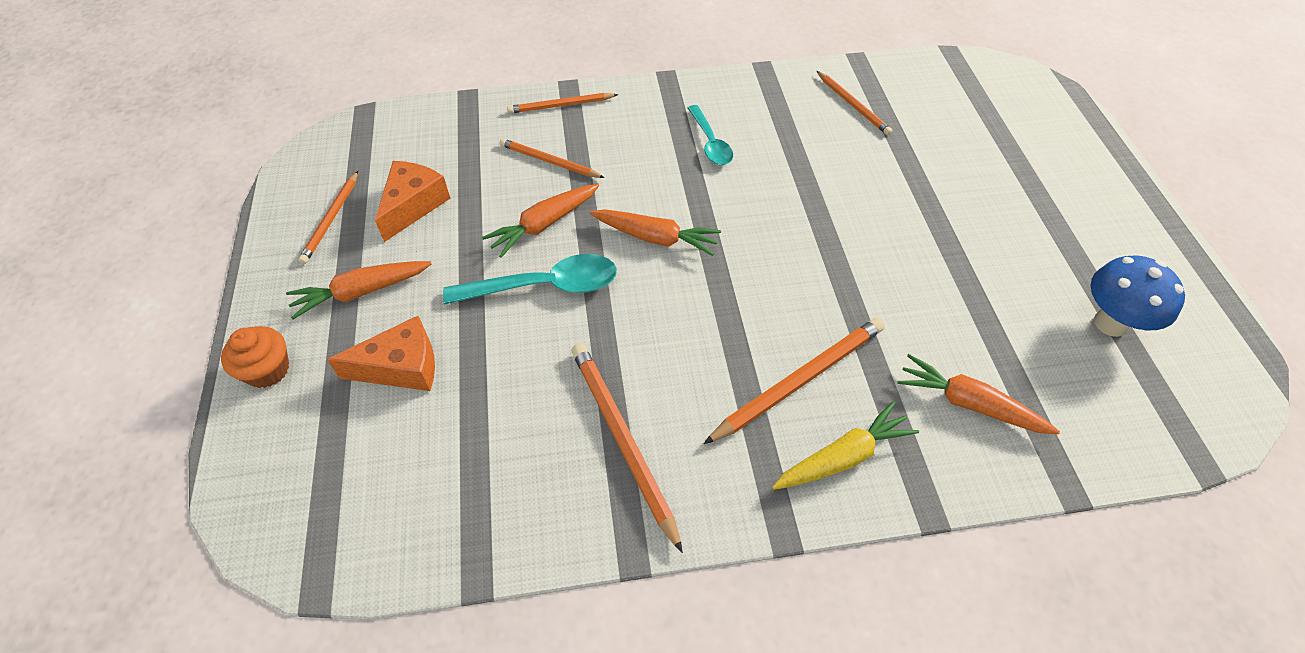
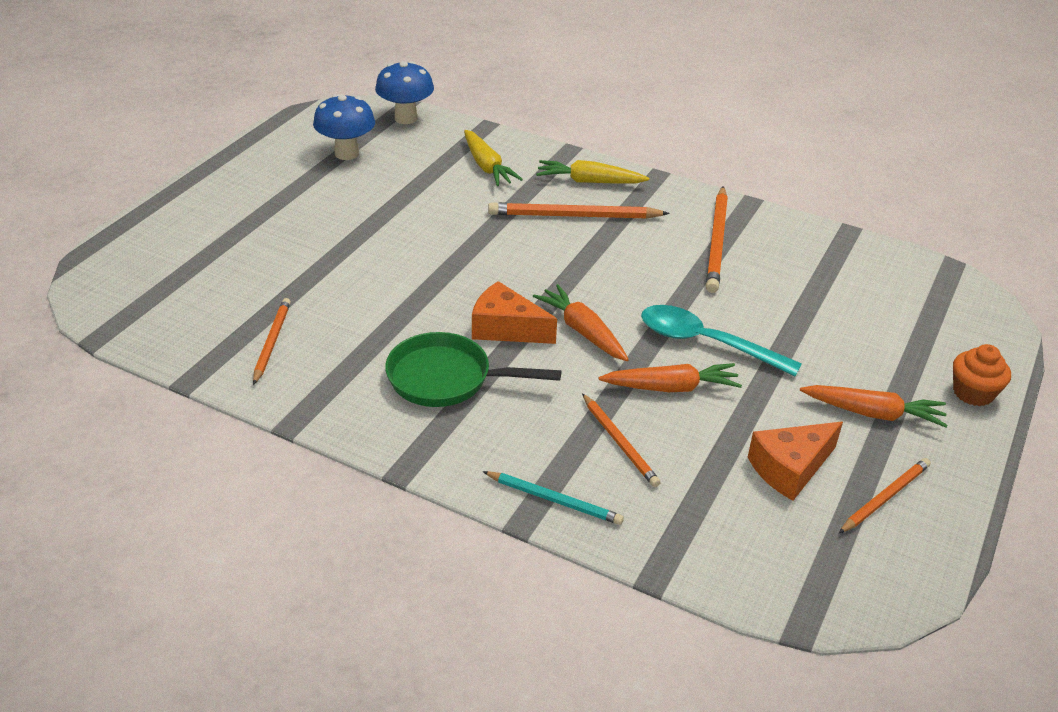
camera: 145 degrees left, 15 degrees down
(401, 367) = (856, 345): orange cheese -> orange cheese (506, 328)
(560, 105) = (554, 500): orange pencil -> turquoise pencil
(710, 143) = (446, 379): turquoise spoon -> green pan
(969, 404) = (487, 166): orange carrot -> yellow carrot
(1160, 433) = (406, 118): none -> blue mushroom

